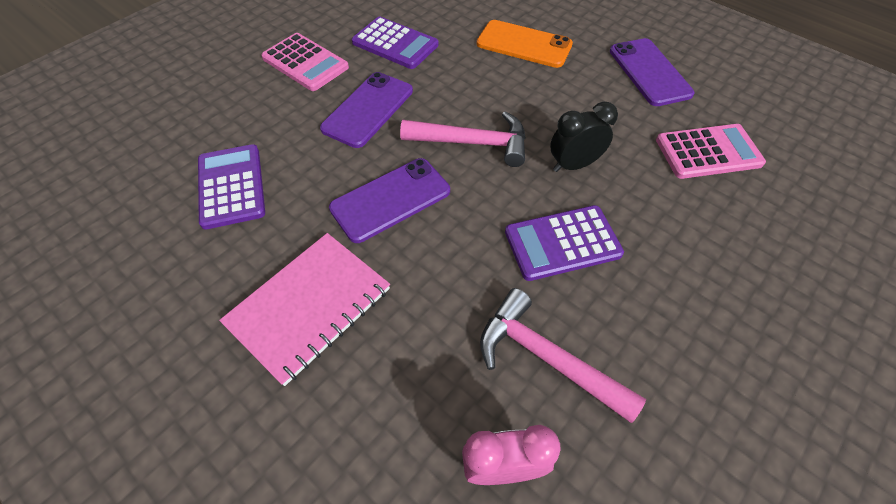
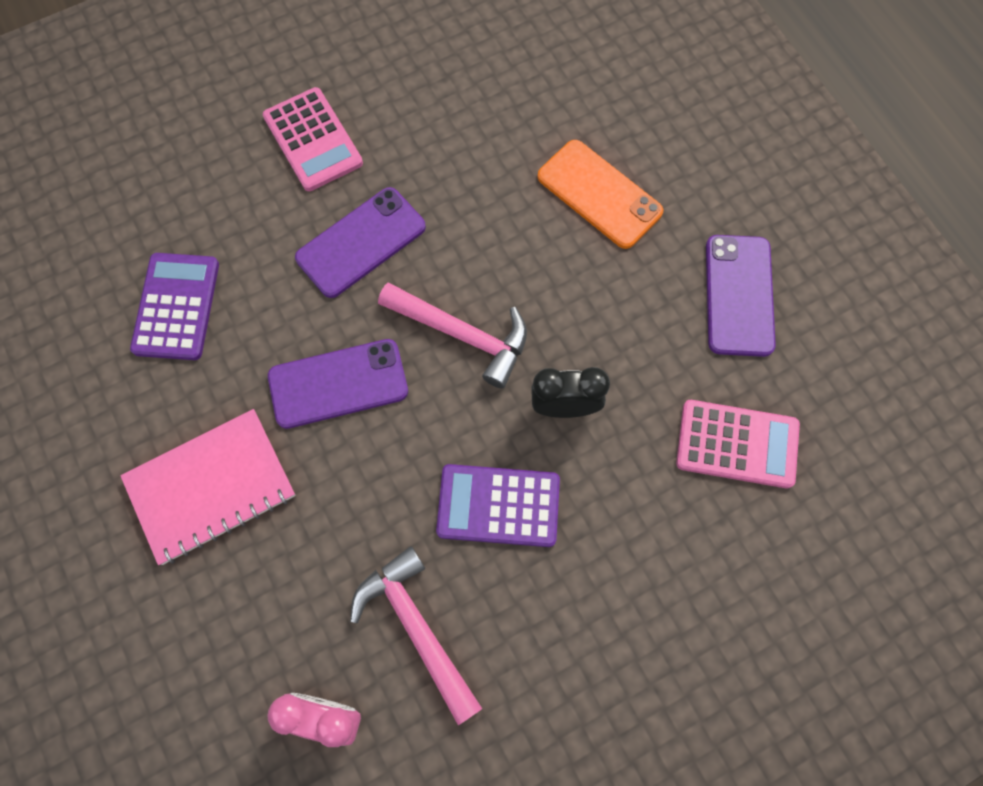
camera: 20 degrees right, 15 degrees up
(395, 44) = (434, 141): purple calculator -> none

